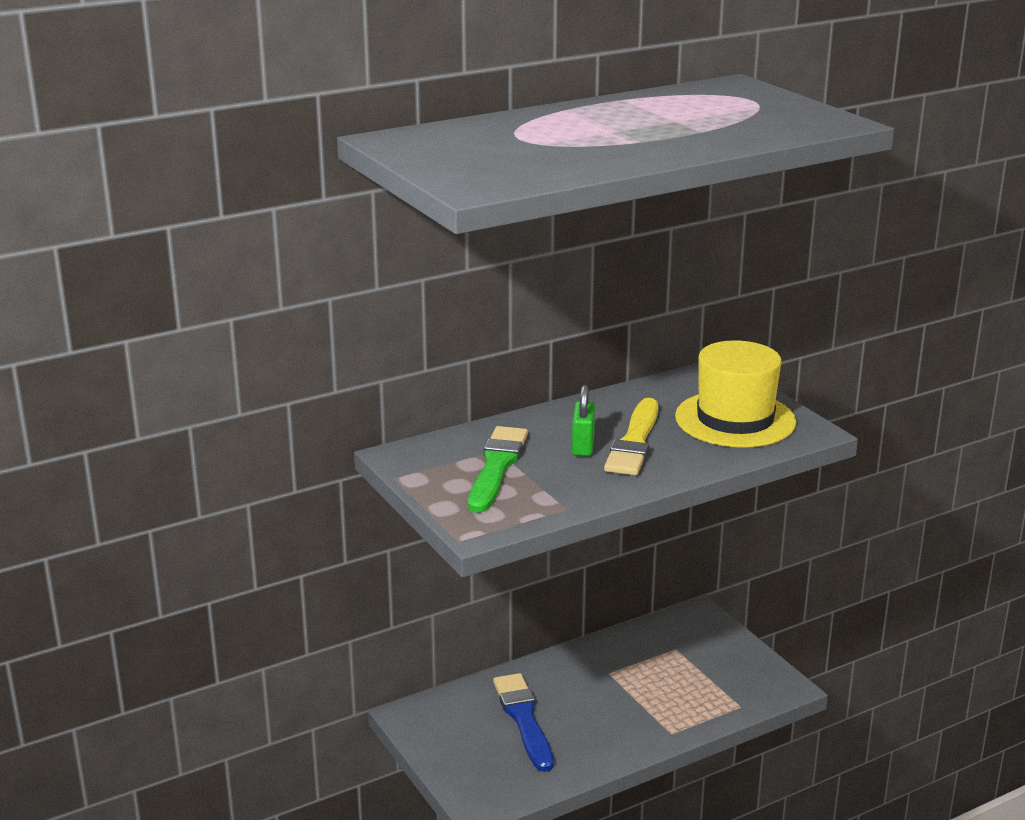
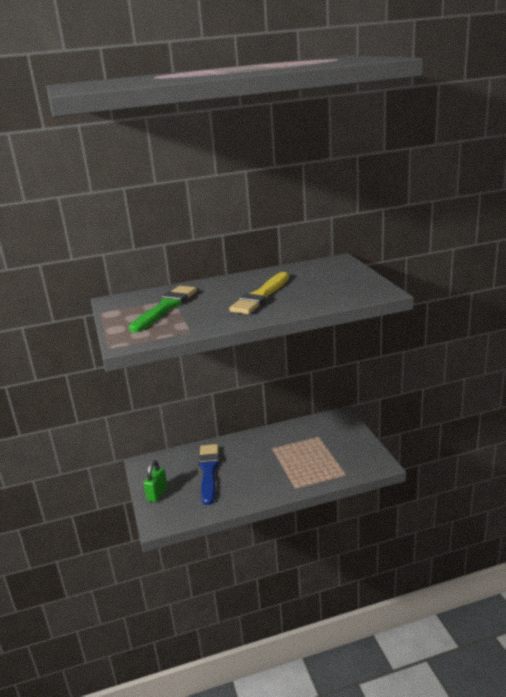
camera: 15 degrees right, 0 degrees up
(583, 446) = (227, 298): green padlock -> green padlock (157, 494)
(735, 419) = (334, 285): yellow hat -> none

